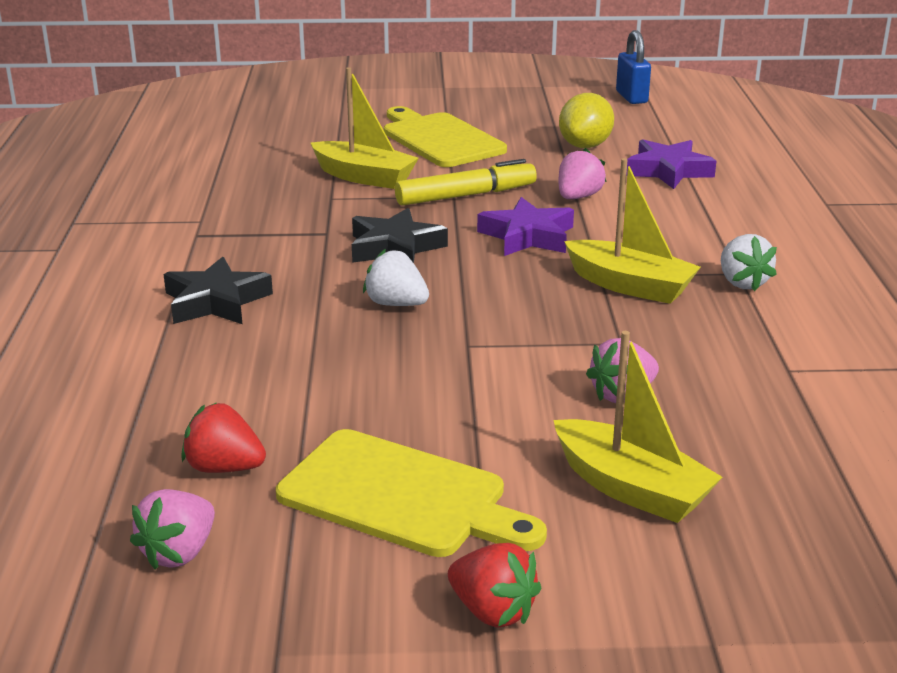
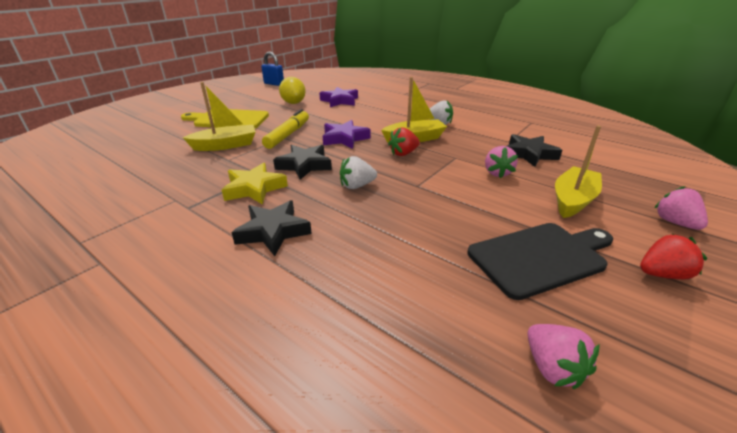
camera: 50 degrees left, 5 degrees up
(224, 468) = (463, 305): red strawberry -> red strawberry (403, 153)
(288, 247) = (254, 188): none -> yellow star
(401, 496) = (540, 257): yellow cutting board -> black cutting board
(578, 197) = (330, 119): pink strawberry -> pink strawberry (675, 222)
(631, 488) = (572, 200): yellow boat -> yellow boat turned 45 degrees counterclockwise
(760, 404) = (529, 154): none -> black star

